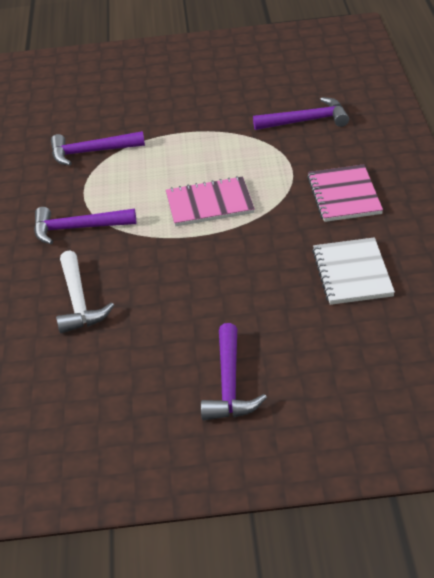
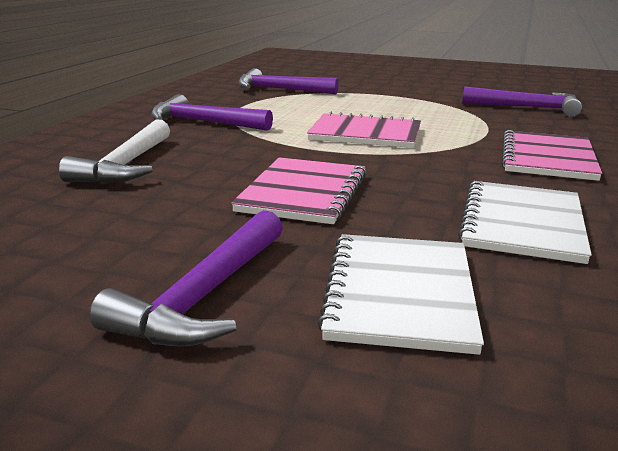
camera: 20 degrees right, 15 degrees down
(217, 289) = (303, 193): none -> pink notebook
(316, 348) = (399, 293): none -> white notebook

